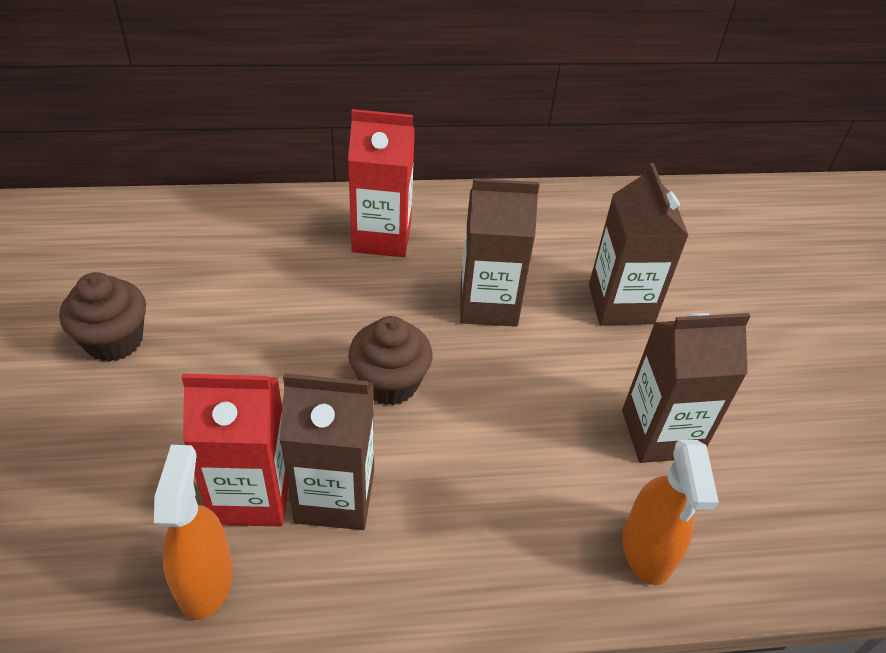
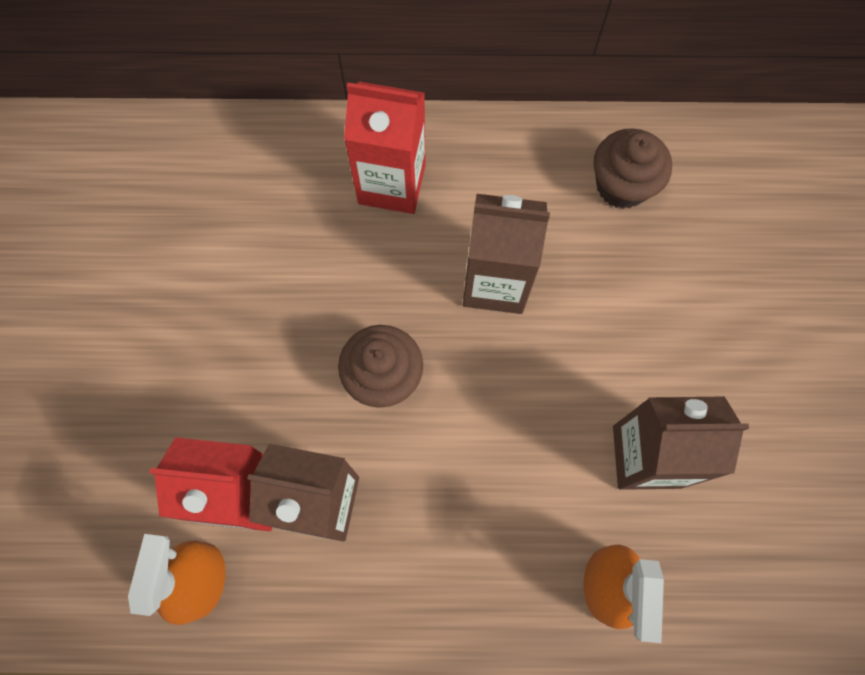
camera: 10 degrees right, 25 degrees up
(114, 340) = (117, 307): brown cupcake -> brown cupcake (622, 185)
(621, 304) = (638, 290): brown carton -> none

